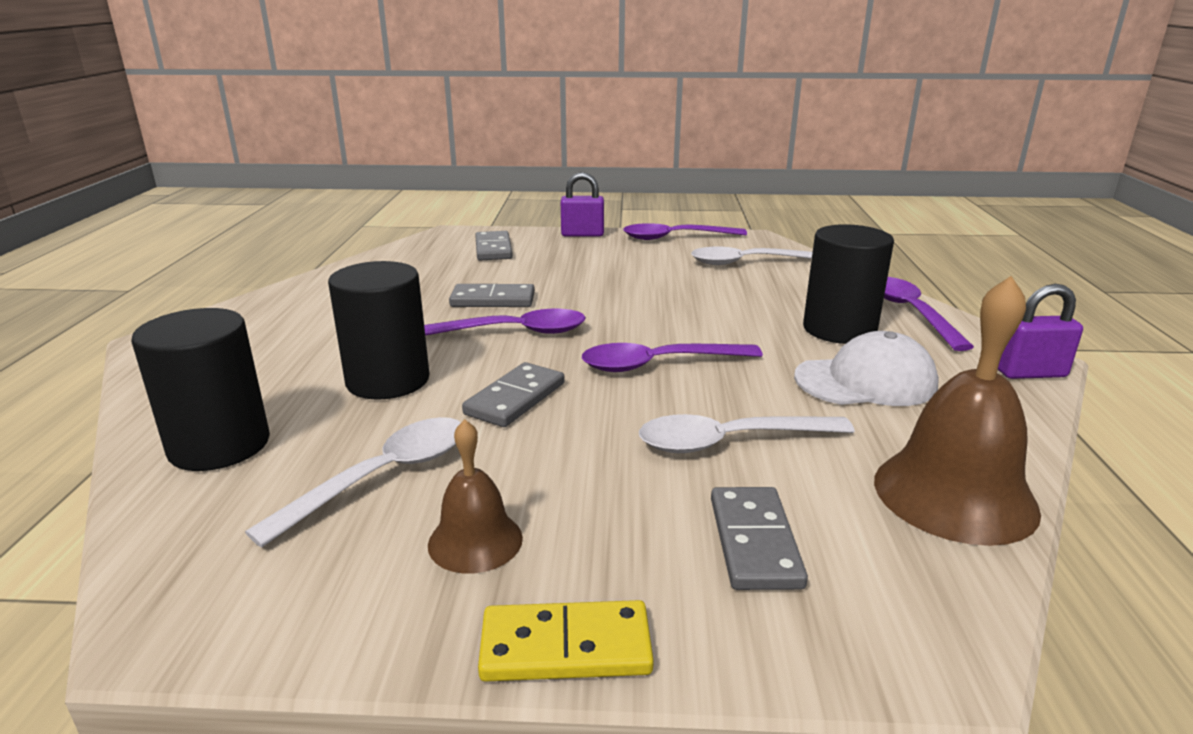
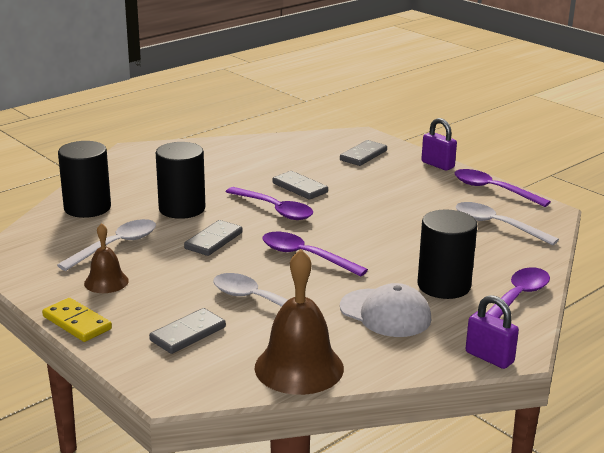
camera: 45 degrees right, 0 degrees up
(382, 477) = (115, 246): white spoon -> white spoon turned 45 degrees counterclockwise
(515, 399) = (214, 241): grey domino -> grey domino turned 45 degrees counterclockwise

